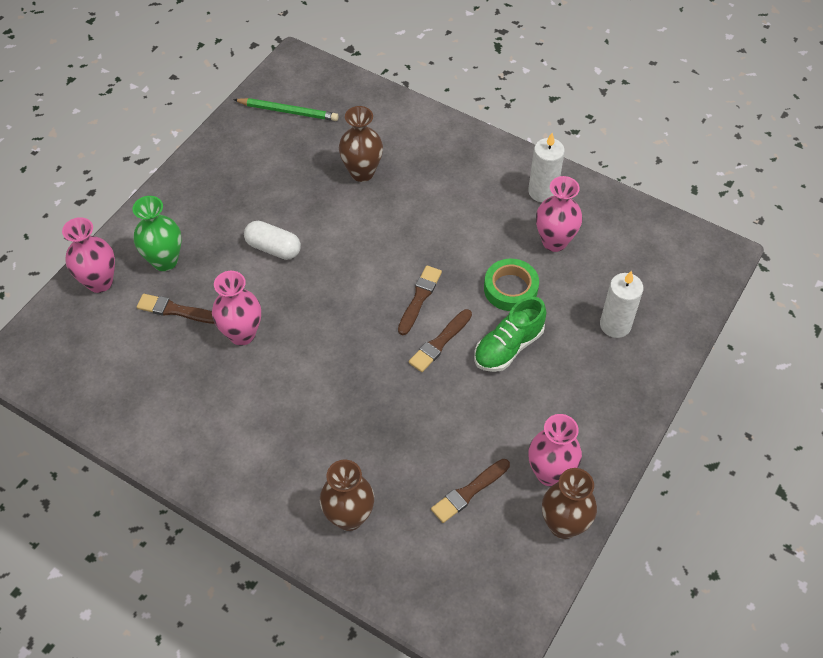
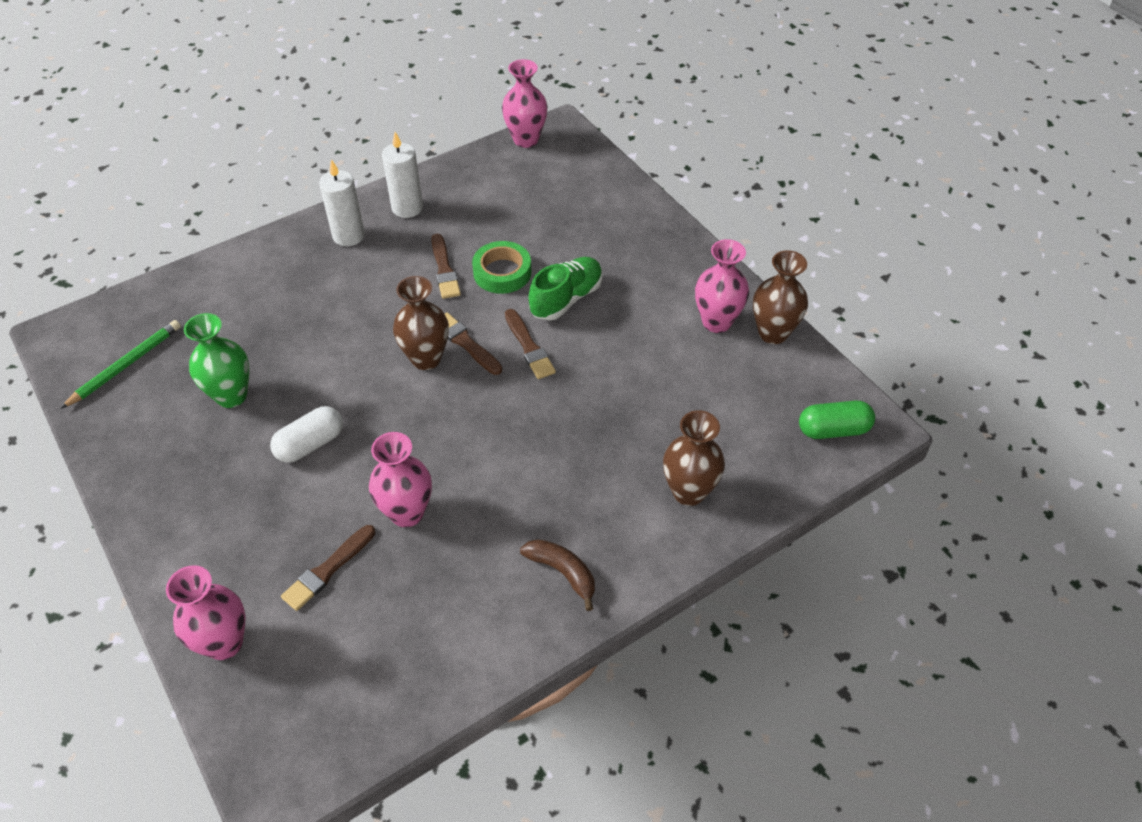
camera: 65 degrees left, 5 degrees down
(165, 261) = (246, 559): green vase -> green vase (231, 396)
(234, 456) = (562, 572): none -> brown banana
(362, 172) = (270, 331): brown vase -> brown vase (426, 358)
(469, 492) = (707, 386): brown brush -> brown brush (444, 269)
(473, 613) = (833, 430): none -> green capsule
(508, 347) = (566, 299): green shoe -> green shoe turned 120 degrees counterclockwise
(554, 241) = (471, 222): pink vase -> pink vase (526, 140)
(615, 325) = (589, 219): white candle -> white candle (348, 236)

